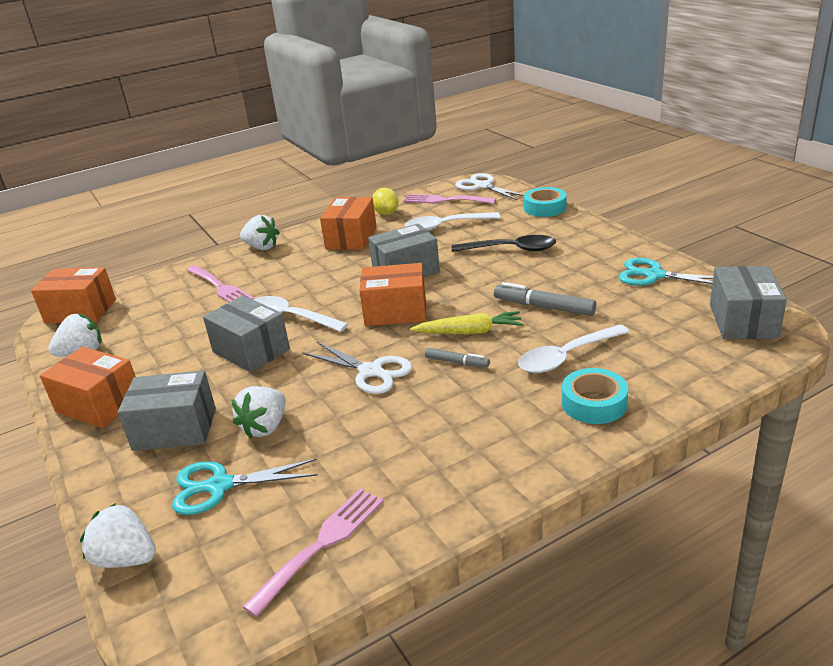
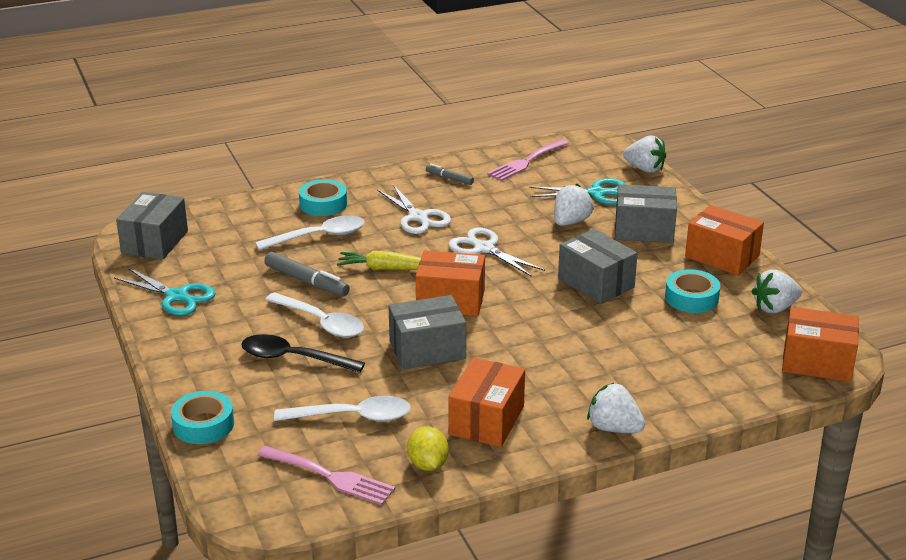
camera: 175 degrees left, 0 degrees up
(159, 350) = (691, 298): none -> turquoise tape
(220, 287) = (653, 367): pink fork -> none
(290, 317) = (560, 312): white spoon -> white spoon (321, 322)
(457, 362) = (409, 245): grey marker -> grey marker (449, 178)
(482, 186) = (257, 500): white scissors -> white scissors (418, 217)

